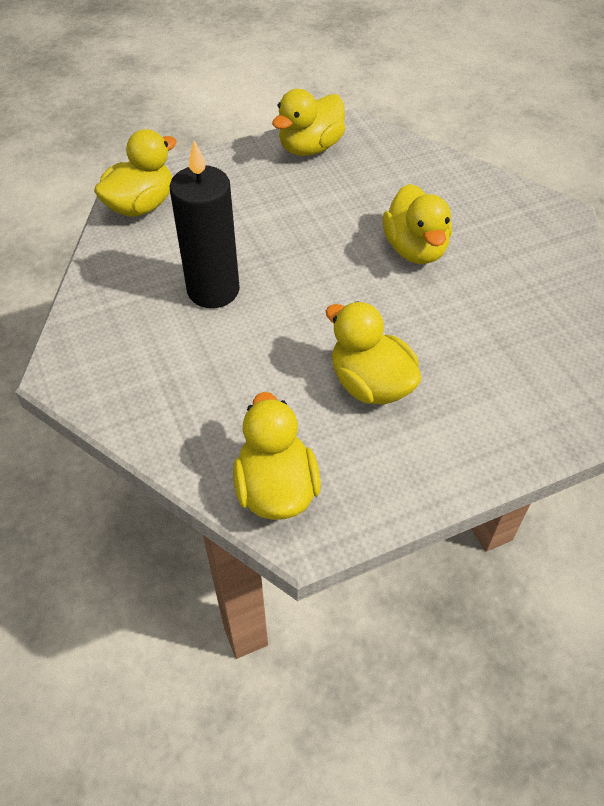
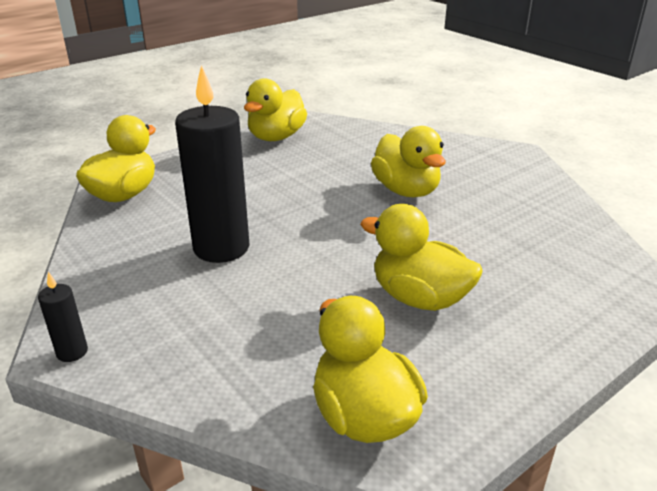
camera: 15 degrees left, 20 degrees down
(66, 378) = (72, 352): none -> black candle

